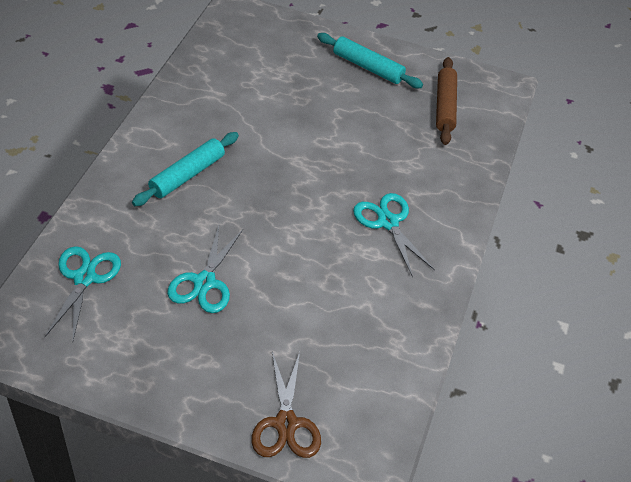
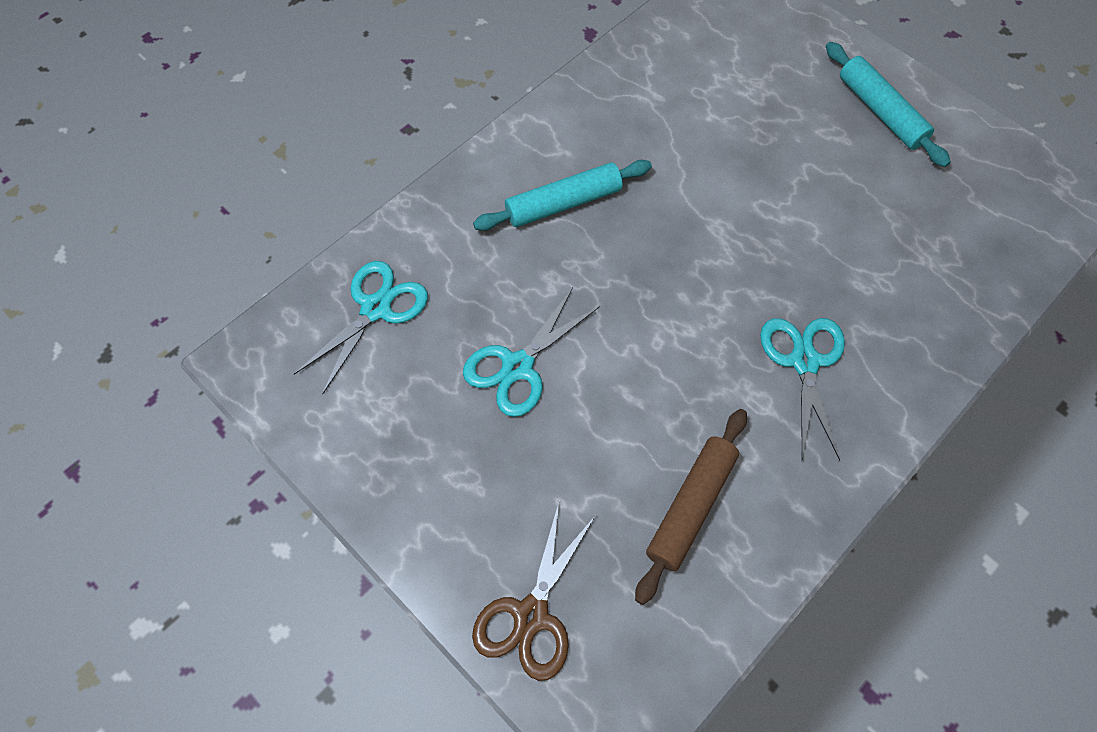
camera: 30 degrees right, 15 degrees up
(445, 106) = (970, 205): brown rolling pin -> brown rolling pin (691, 506)

